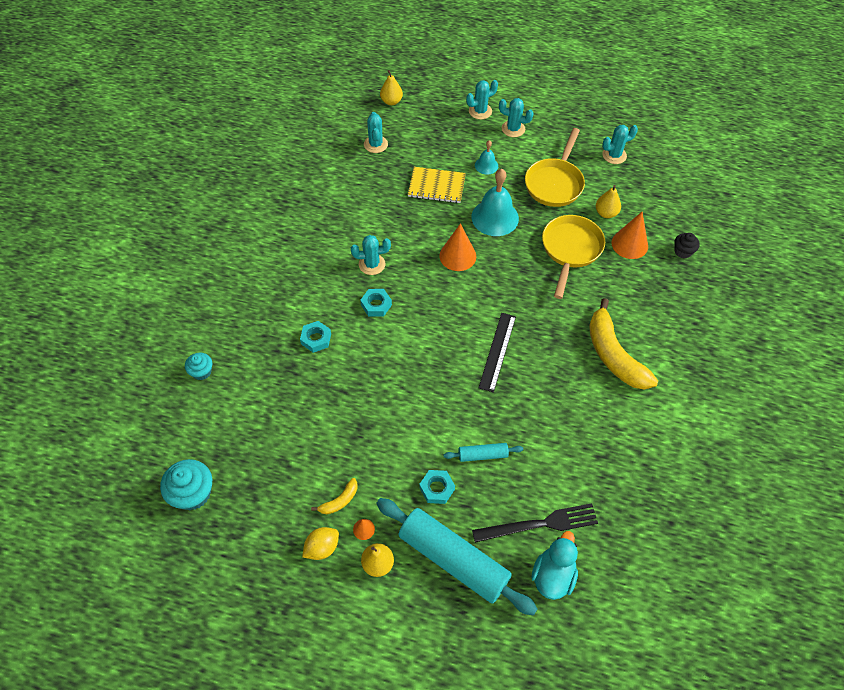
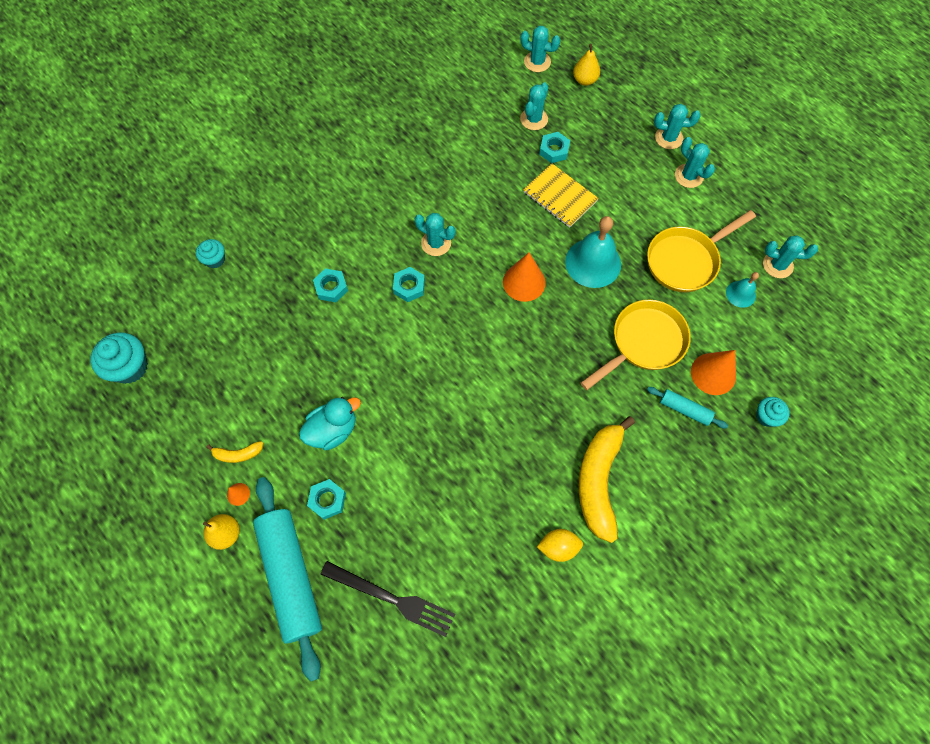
camera: 35 degrees right, 10 degrees up
(322, 548) = (193, 486): yellow lemon -> yellow lemon (558, 547)
(346, 105) = (537, 62): none -> turquoise cactus
(407, 158) = (554, 150): none -> turquoise nut
(482, 455) = (392, 496): turquoise rolling pin -> turquoise rolling pin (684, 409)
(486, 165) = (628, 201): turquoise bell -> turquoise bell (740, 294)
(497, 351) = (486, 403): black ruler -> none
(553, 575) = (365, 655): turquoise duck -> turquoise duck (333, 430)
(606, 213) = (715, 324): yellow pear -> none
(683, 251) = (766, 416): black cupcake -> turquoise cupcake

